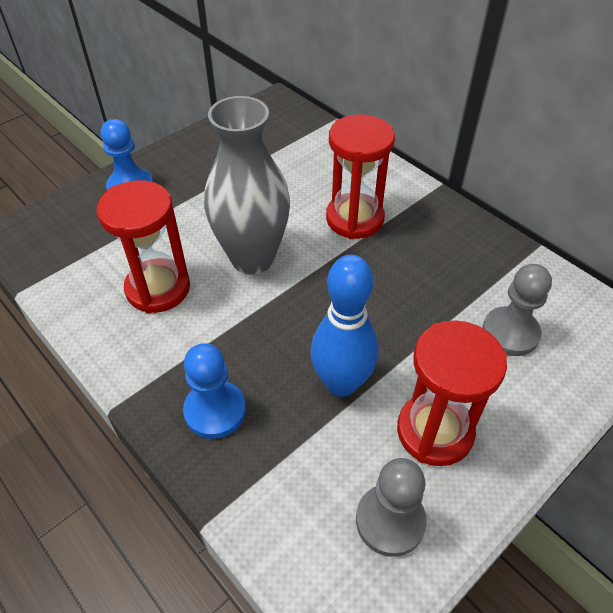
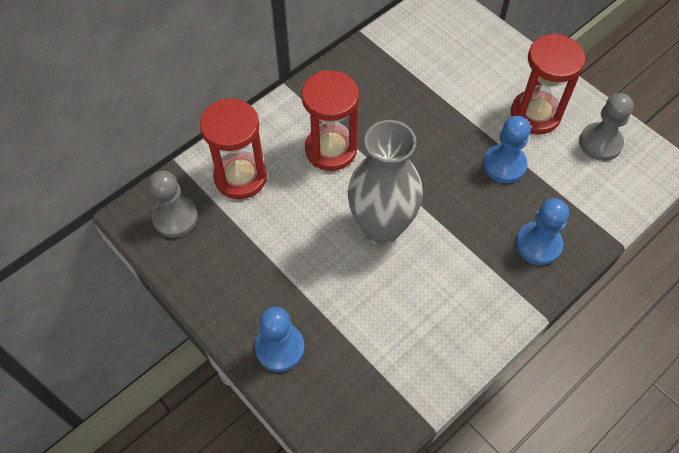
camera: 90 degrees left, 10 degrees up
(158, 288) = (421, 300): red hourglass -> red hourglass (240, 177)
(341, 383) = (504, 165): blue bowling pin -> blue pawn
(510, 333) = (449, 63): grey pawn -> grey pawn (175, 217)

